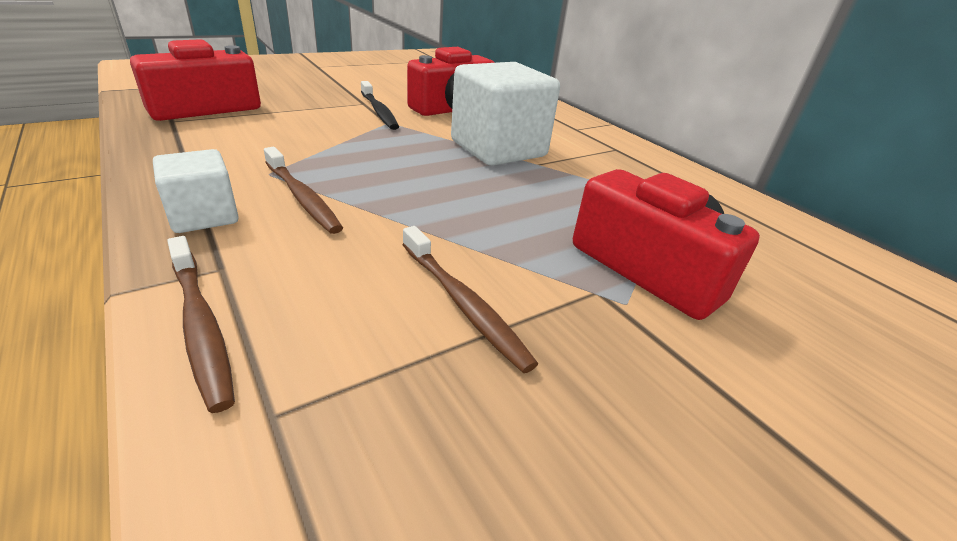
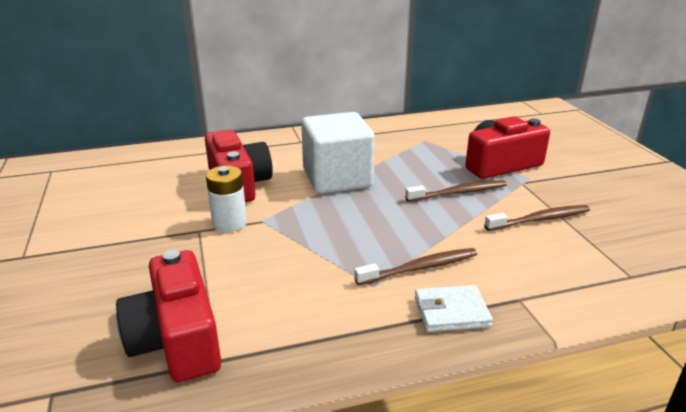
camera: 70 degrees left, 5 degrees down
(200, 325) = (576, 301): brown toothbrush -> brown toothbrush (458, 193)
(204, 216) = (451, 312): white cube -> white wallet
(379, 111) = (229, 223): black toothbrush -> white battery

